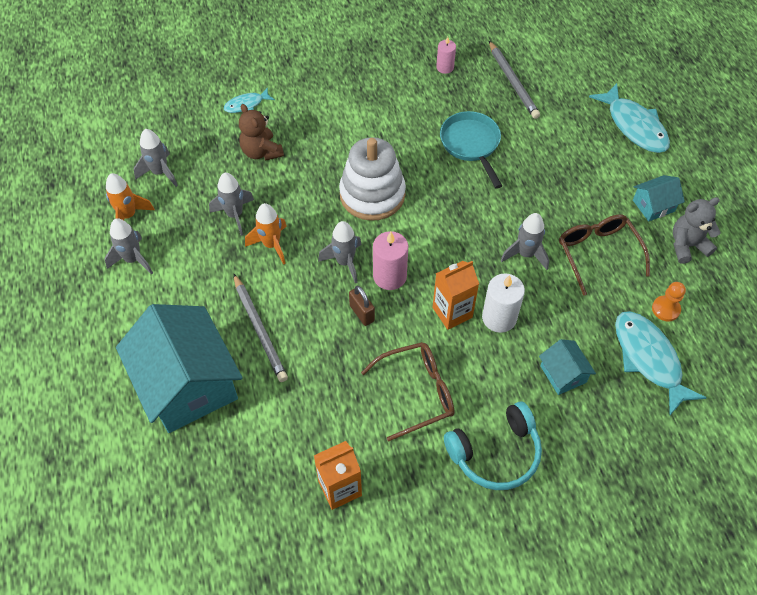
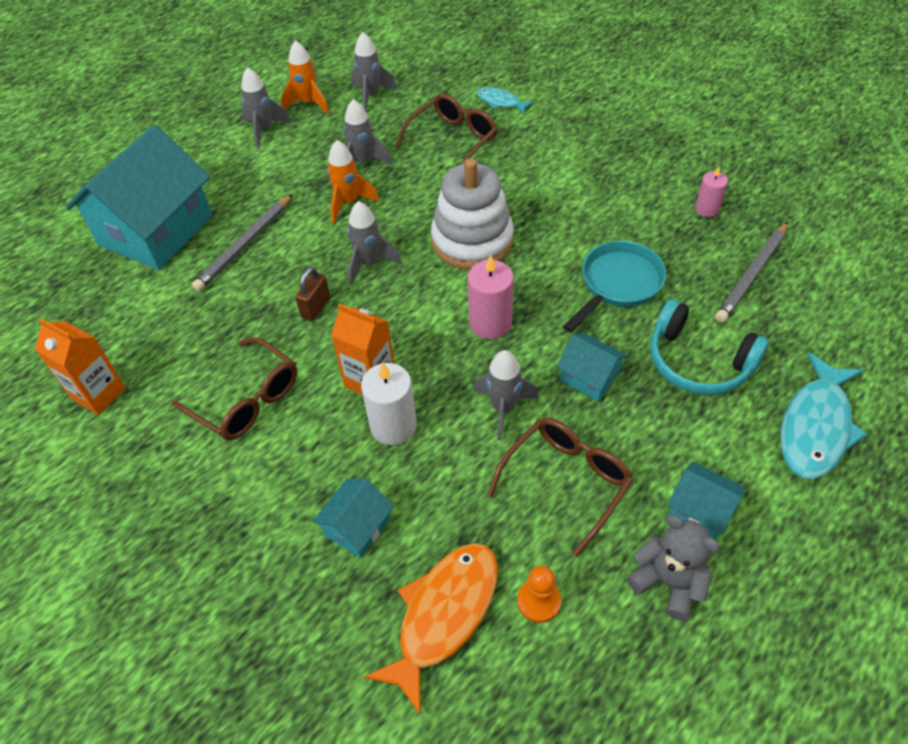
camera: 60 degrees right, 5 degrees down
(261, 152) = (453, 140): brown teddy bear -> brown glasses
(389, 276) = (378, 306): pink candle -> pink candle (490, 323)
(495, 453) = (209, 509): turquoise headphones -> turquoise headphones (698, 362)
(532, 200) = (589, 377): none -> turquoise house
(648, 359) = (443, 615): turquoise fish -> orange fish

